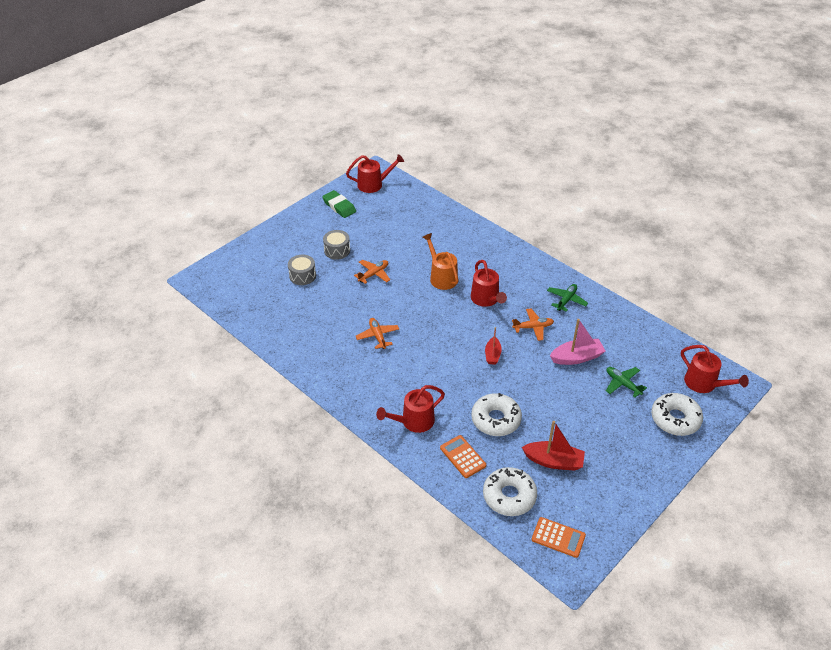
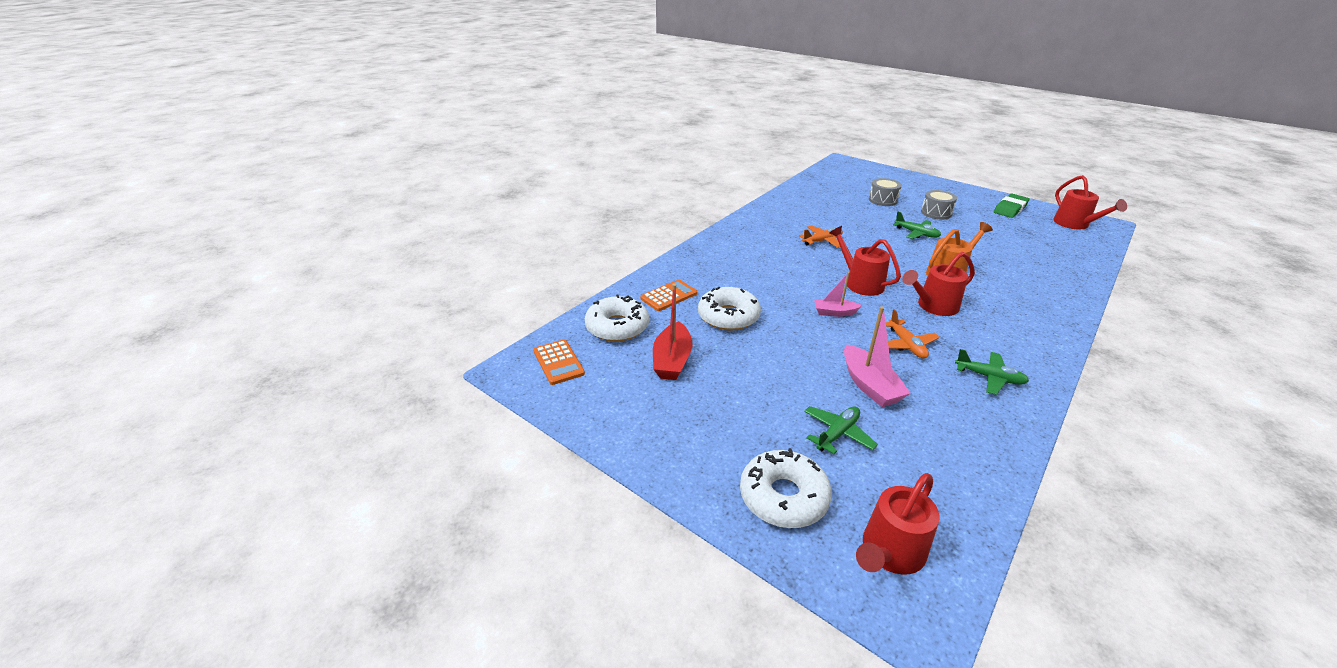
camera: 85 degrees right, 10 degrees down
(373, 274) = (916, 233): orange plane -> green plane
(413, 422) = (710, 266): red watering can -> red watering can (860, 282)
(492, 355) = (834, 312): red boat -> pink boat
(558, 537) = (558, 362): orange calculator -> orange calculator turned 45 degrees counterclockwise

